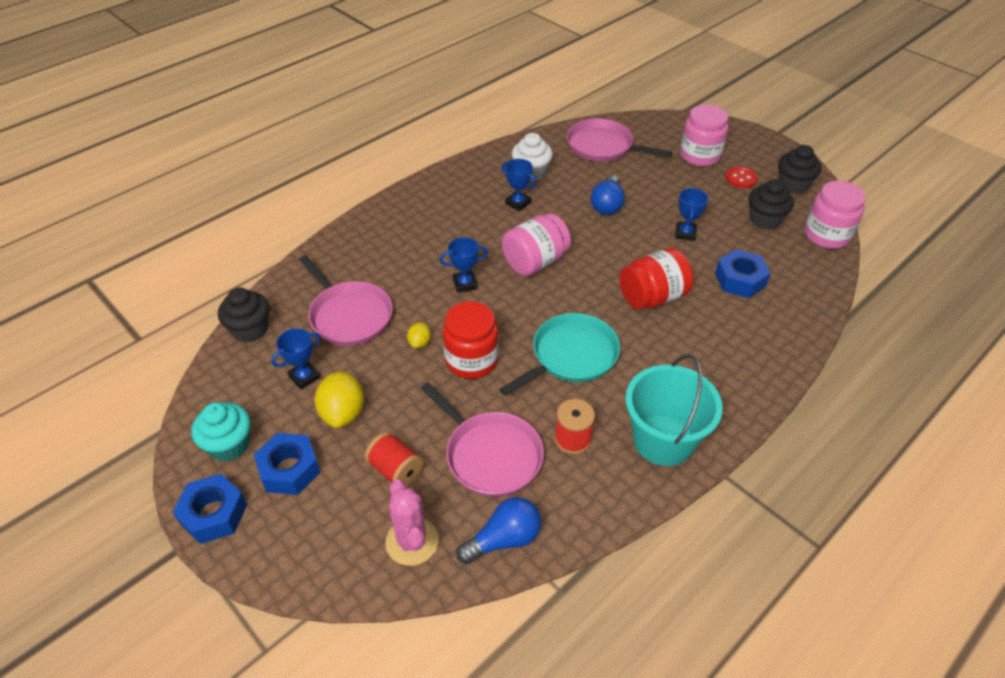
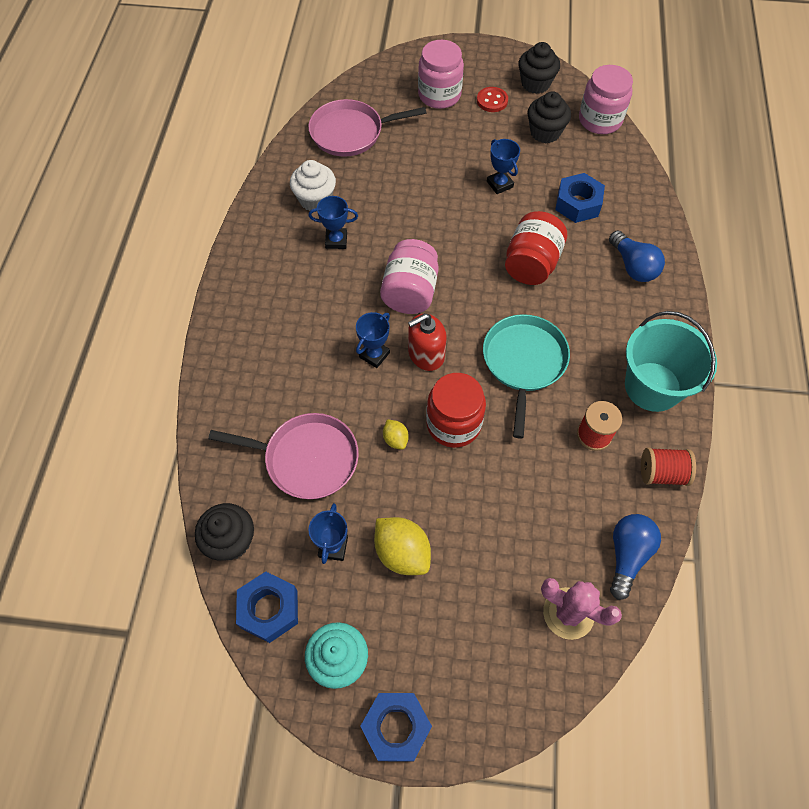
camera: 40 degrees left, 15 degrees up
(289, 469) = (414, 637): blue nut -> blue nut (269, 609)
(395, 470) = (496, 566): red spool -> red spool (662, 473)
(490, 455) = (550, 495): pink pan -> none
(502, 305) = (426, 354): none -> red soap dispenser
(607, 205) = (413, 194): blue light bulb -> blue light bulb (633, 266)

